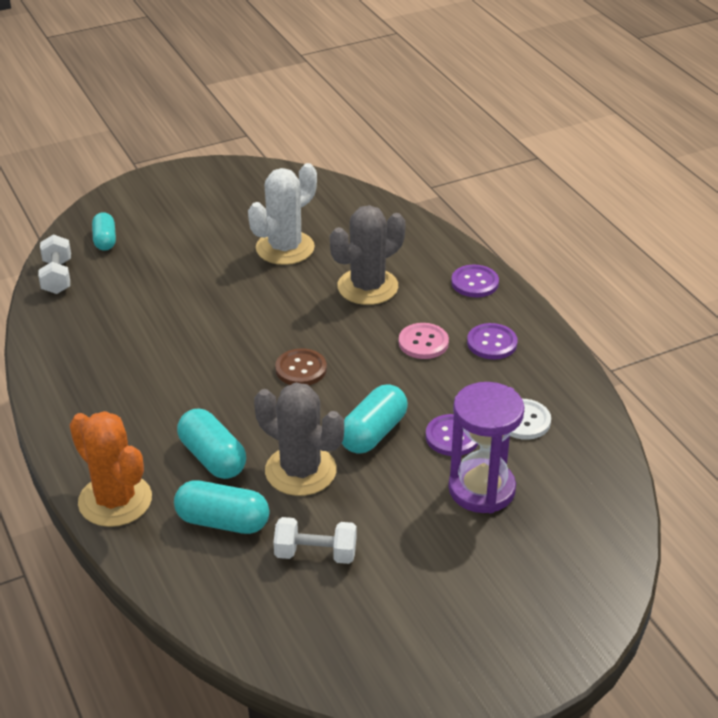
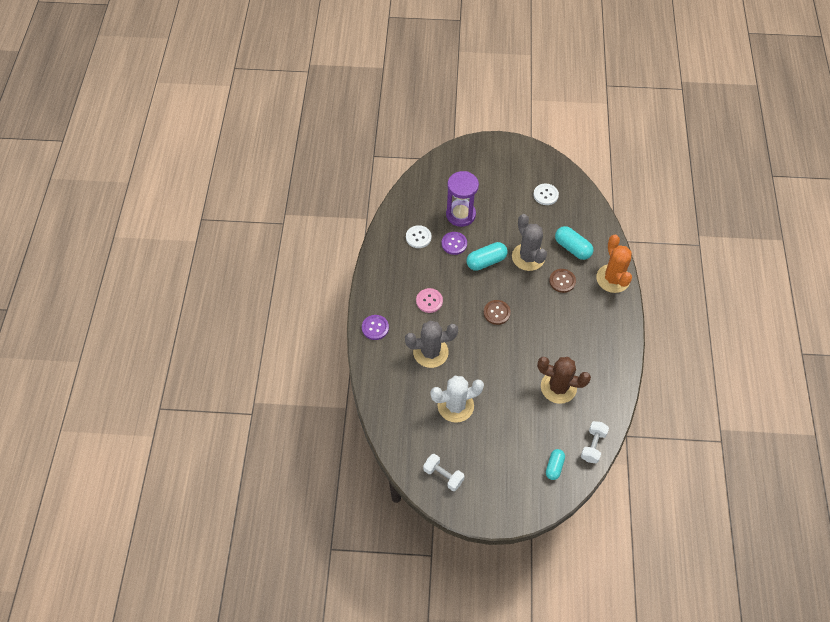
camera: 150 degrees left, 20 degrees up
(142, 318) = (558, 387): none -> brown cactus
(213, 458) = (562, 281): turquoise capsule -> brown button
(315, 554) = (543, 217): white dumbbell -> white dumbbell (443, 475)
(339, 603) = (545, 195): none -> white button
(492, 343) = (398, 285): purple button -> none

